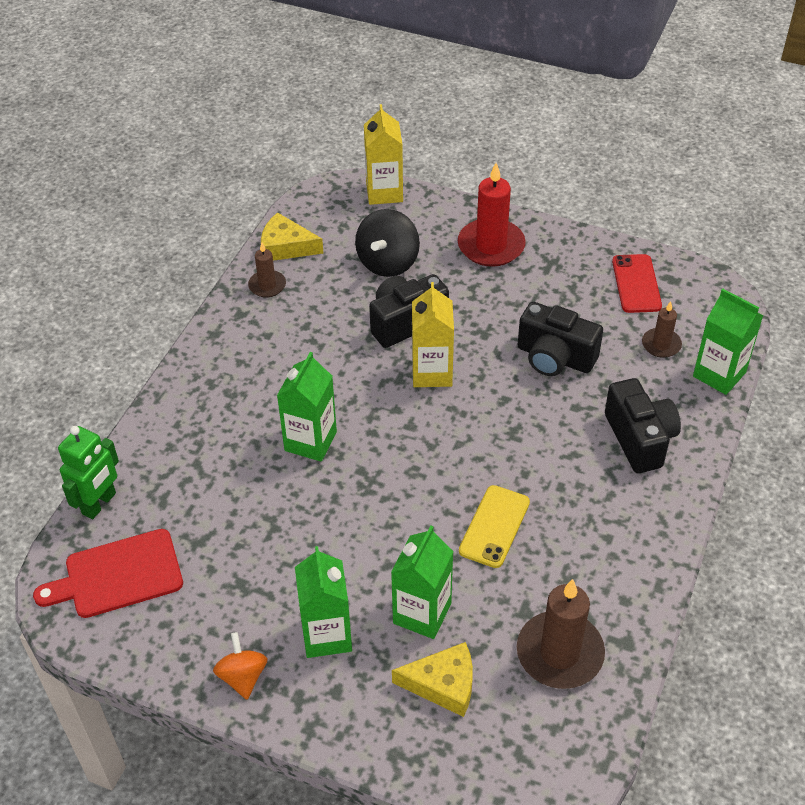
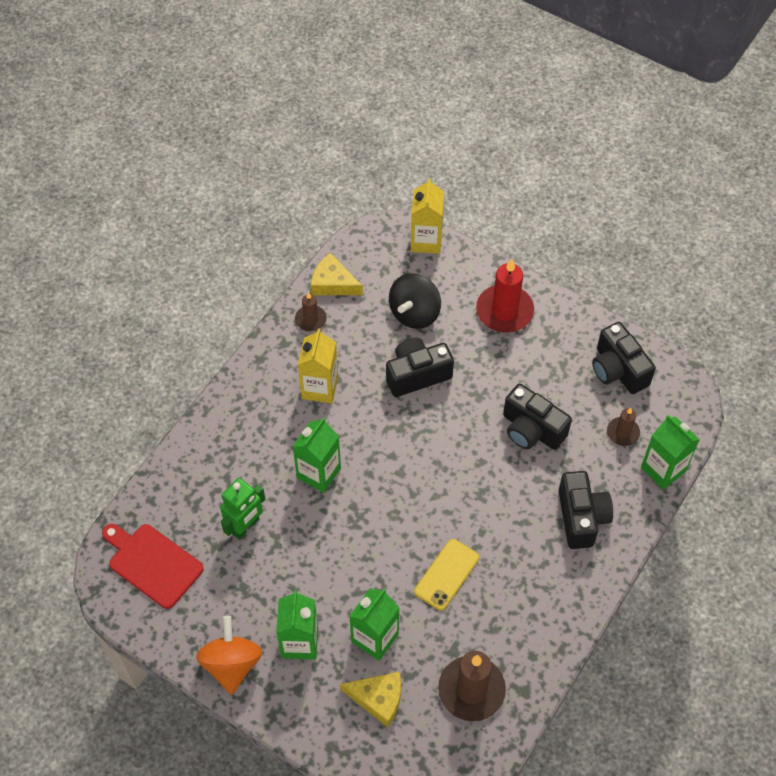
camera: 10 degrees right, 10 degrees up
(99, 504) = (147, 499): green robot -> green robot (245, 526)
(118, 575) = (152, 563): red cutting board -> red cutting board turned 45 degrees clockwise
(243, 676) = (231, 664): orange spinning top -> orange spinning top, size x1.58
(432, 372) = (428, 426): yellow carton -> yellow carton (320, 388)
(636, 284) = (618, 370): red phone -> black camera

